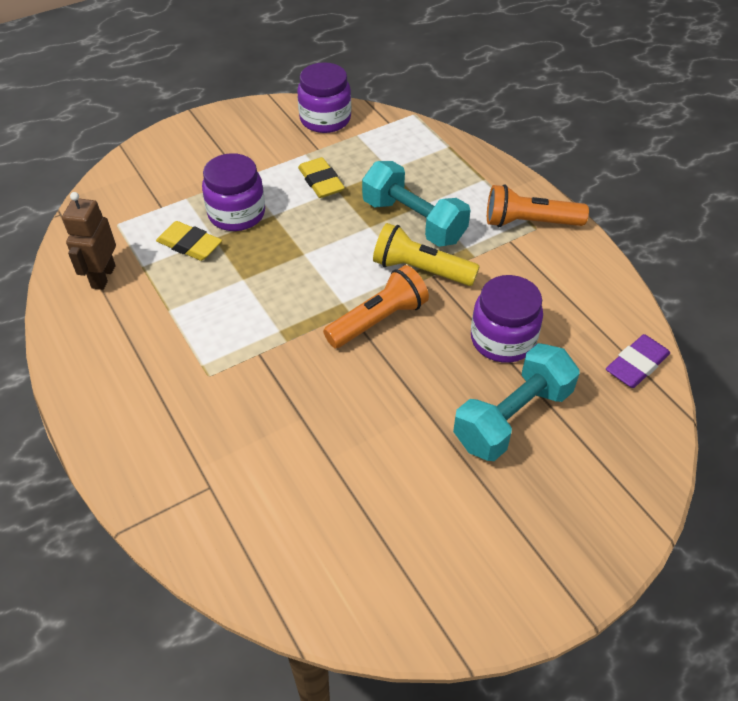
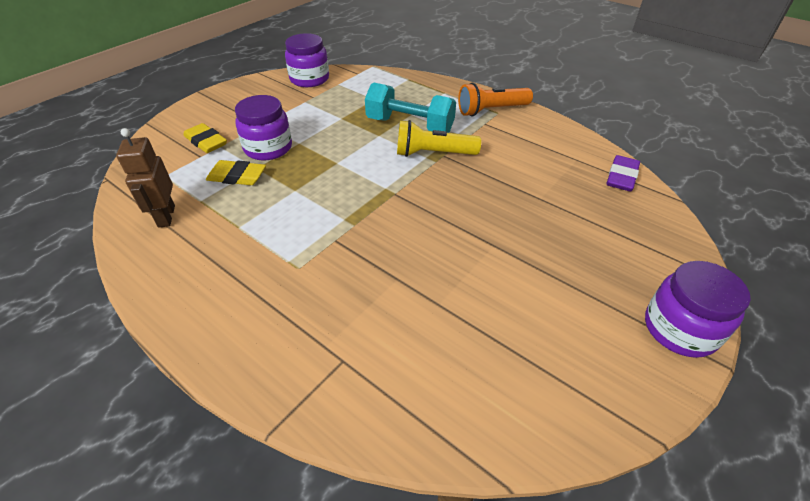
camera: 20 degrees left, 5 degrees down
(321, 182) = (326, 115): yellow eraser -> yellow eraser (206, 142)
(378, 320) = (420, 193): orange flashlight -> none
(502, 339) = (520, 183): purple jar -> purple jar (679, 329)
(512, 417) = (562, 233): turquoise dumbbell -> none

